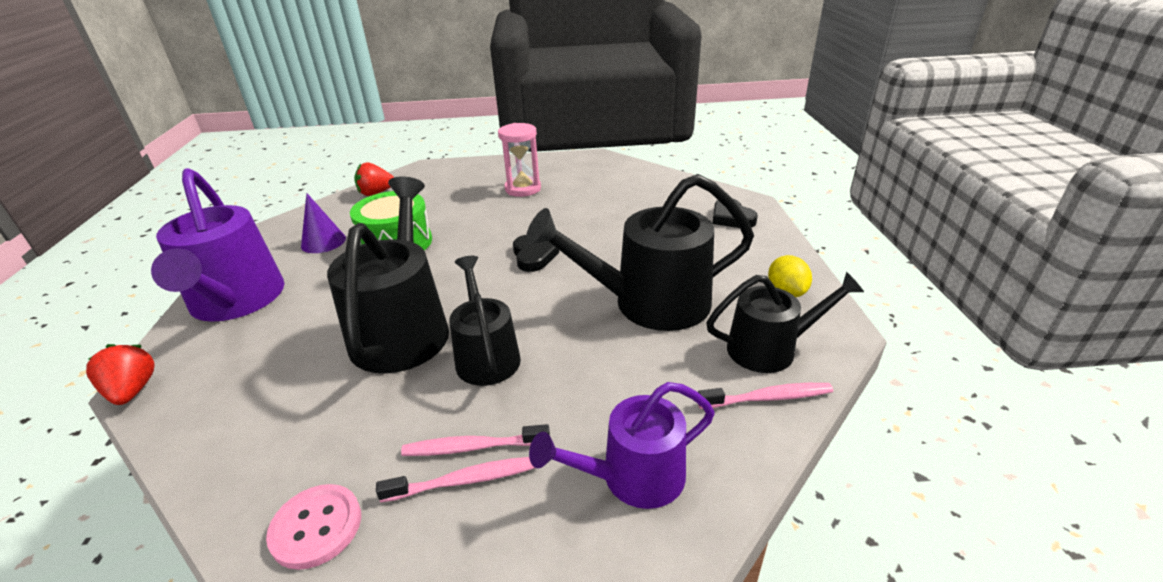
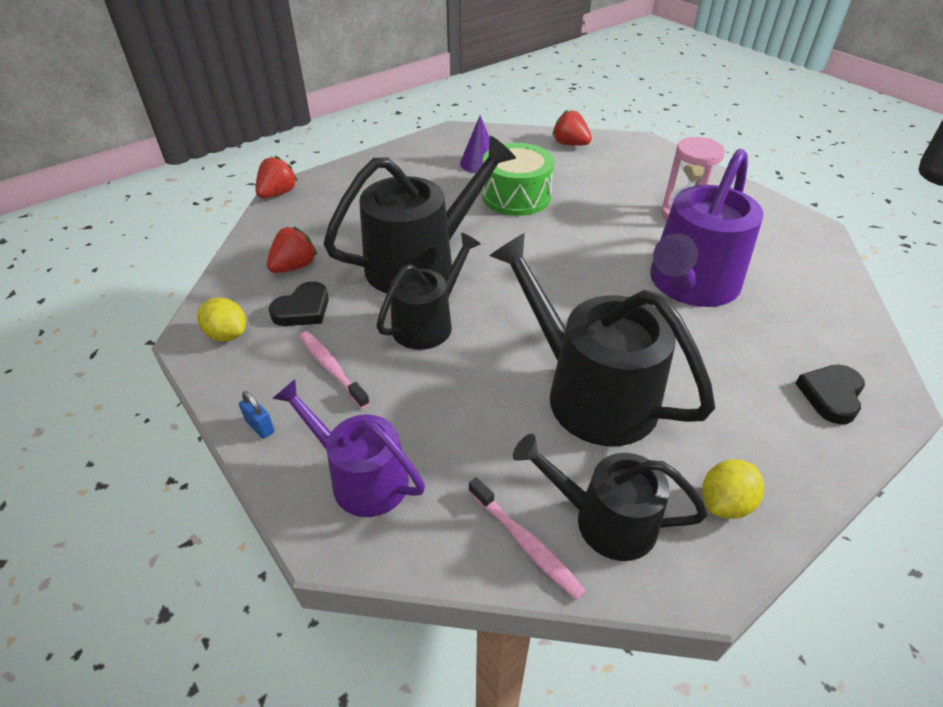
camera: 55 degrees right, 10 degrees up
(236, 301) = (381, 173): purple watering can -> purple watering can (690, 285)
(282, 422) = (294, 266): none -> red strawberry
(316, 527) = (227, 334): pink button -> yellow lemon
(464, 480) = (300, 381): pink toothbrush -> none
(498, 542) = (260, 427): none -> blue padlock
(533, 256) = (581, 280): black heart -> black heart (303, 309)
(769, 349) = (605, 520): black watering can -> black watering can turned 150 degrees clockwise

